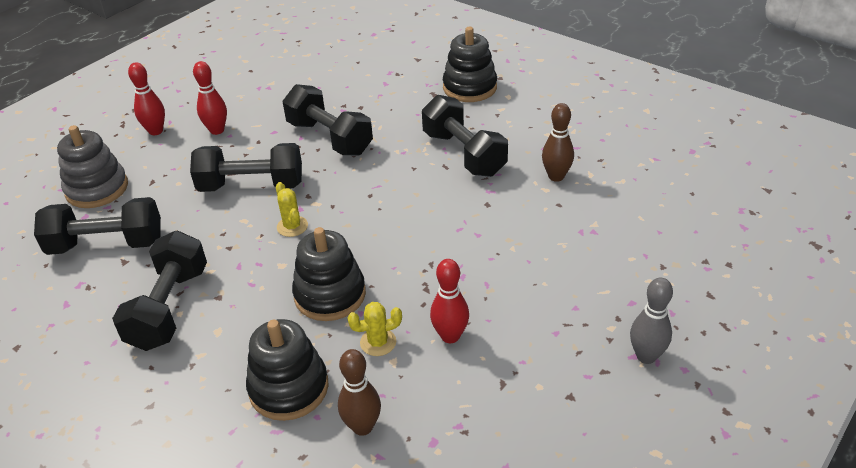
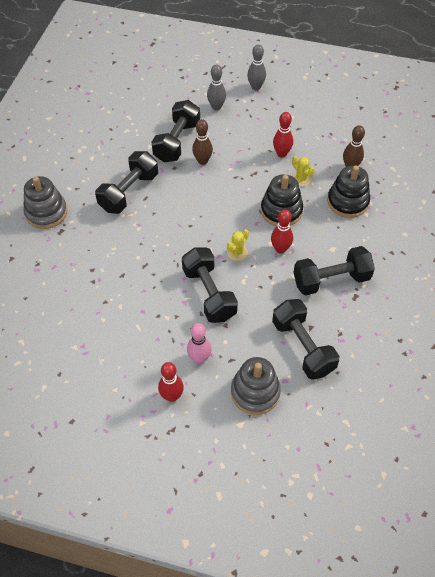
camera: 115 degrees left, 15 degrees up
(177, 158) = (199, 358): none -> pink bowling pin
(217, 130) = (155, 351): red bowling pin -> red bowling pin (280, 249)
(329, 138) = (138, 272): black dumbbell -> black dumbbell (177, 142)
(469, 87) = (46, 212): black stacking toy -> grey stacking toy
(556, 176) = (135, 144): brown bowling pin -> brown bowling pin (202, 161)
(607, 284) = (216, 107): none -> grey bowling pin

